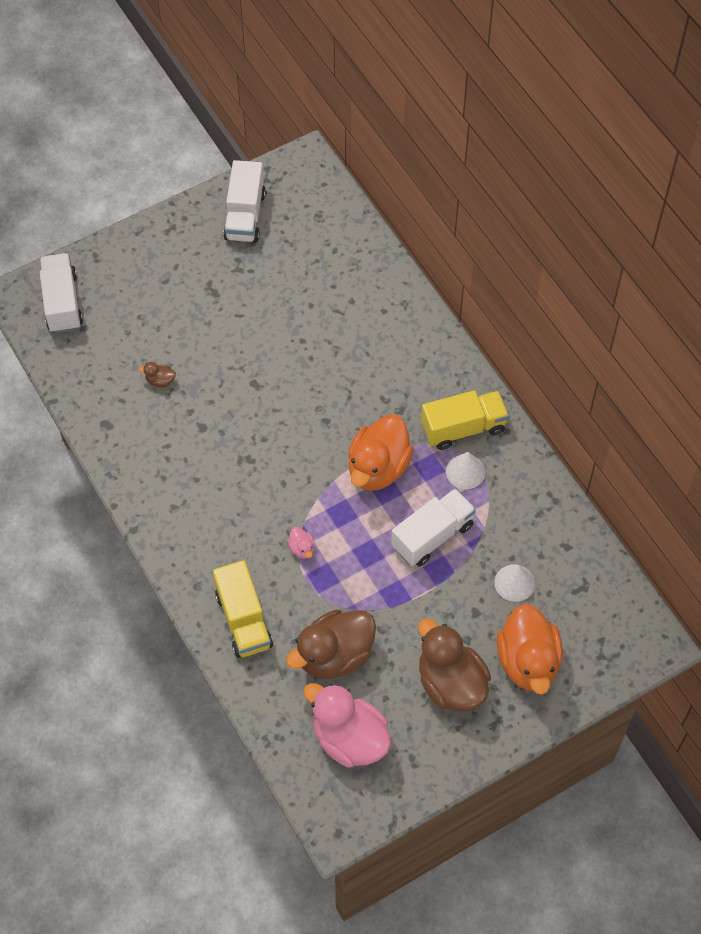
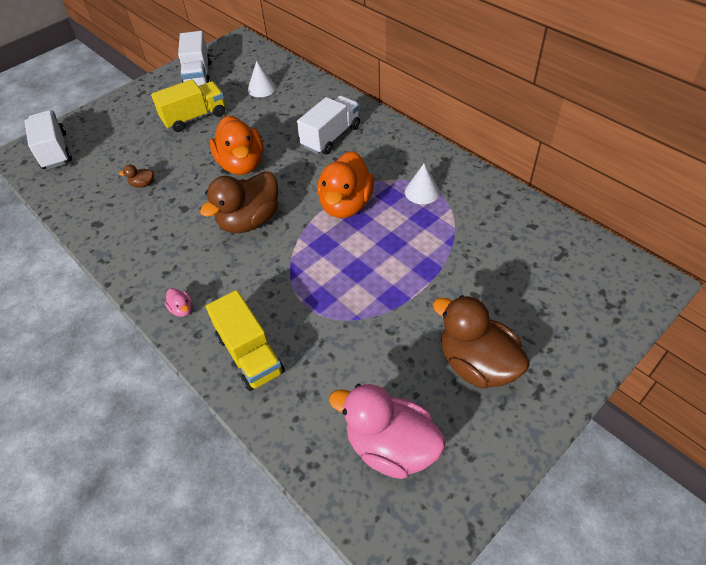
camera: 10 degrees left, 10 degrees down
(302, 548) = (294, 279): pink duck -> pink duck (182, 309)
(334, 655) = (351, 366): brown duck -> brown duck (249, 221)
(432, 536) = (411, 244): white truck -> white truck (331, 137)
(463, 428) = (408, 164): yellow truck -> yellow truck (194, 118)
(514, 582) = (500, 263): white cone -> white cone (261, 88)
(528, 661) = (543, 326): orange duck -> orange duck (242, 164)

